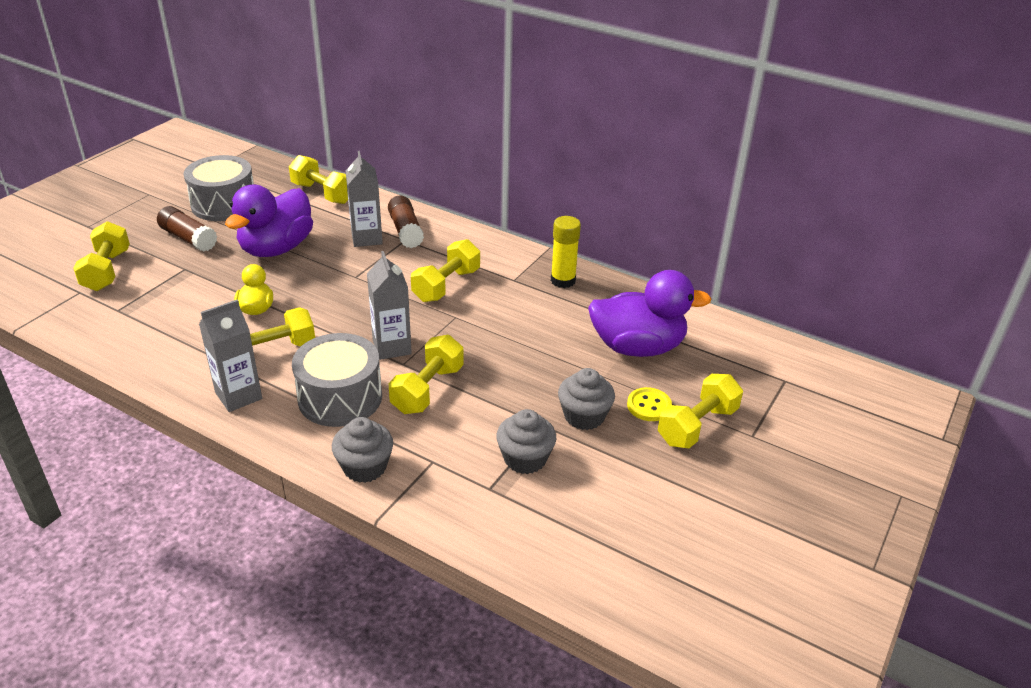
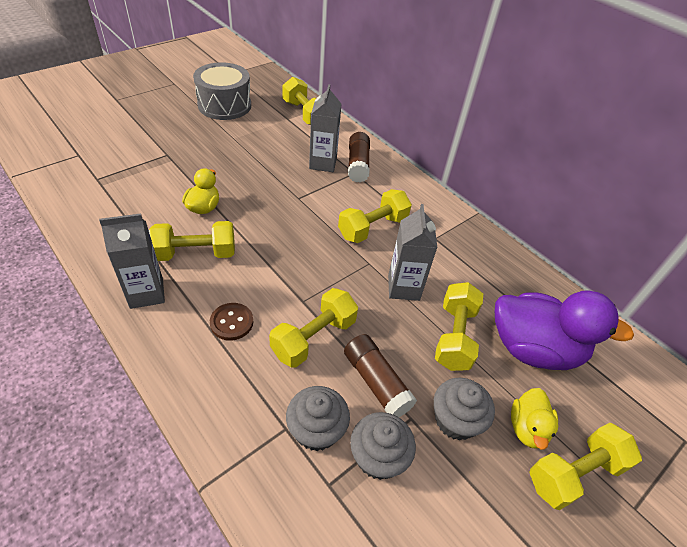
camera: 15 degrees right, 10 degrees up
(107, 271) = (108, 141): yellow dumbbell -> yellow dumbbell (454, 336)
(188, 238) = (183, 128): brown glue stick -> brown glue stick (376, 382)
(276, 248) = (246, 154): purple duck -> none
(340, 397) = (231, 322): grey drum -> brown button
(364, 467) = (219, 413): grey cupcake -> grey cupcake (316, 430)
(392, 347) = (300, 280): grey carton -> grey carton (403, 287)
(563, 280) = (480, 251): yellow glue stick -> none
(649, 406) = (527, 428): yellow button -> yellow duck

